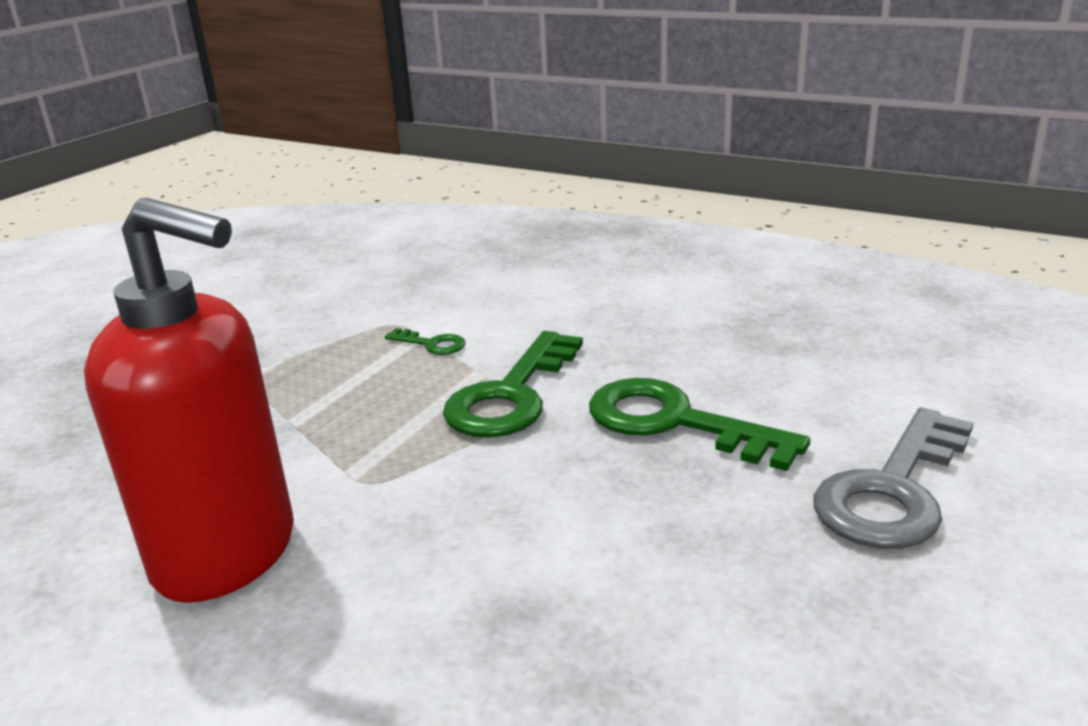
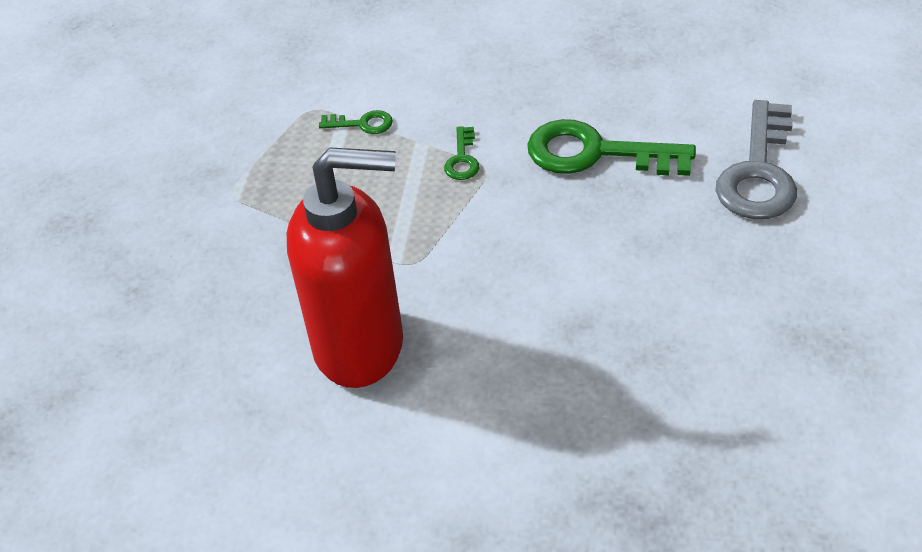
camera: 20 degrees left, 20 degrees up
(511, 395) = (462, 159): green key -> green key, size x0.46

